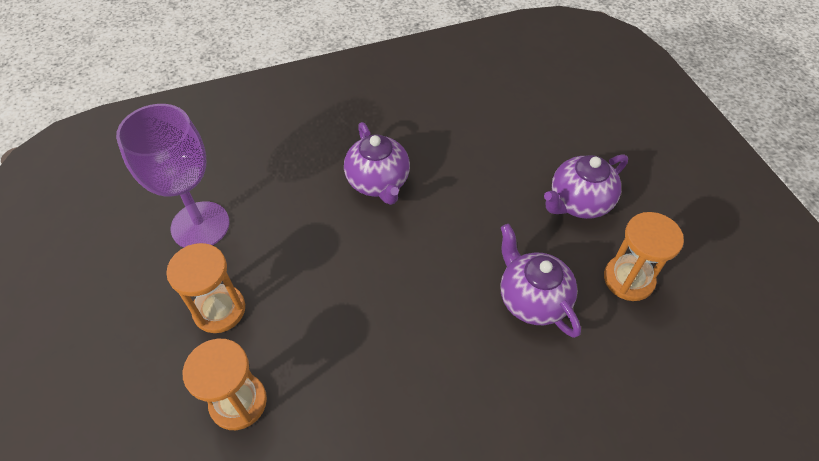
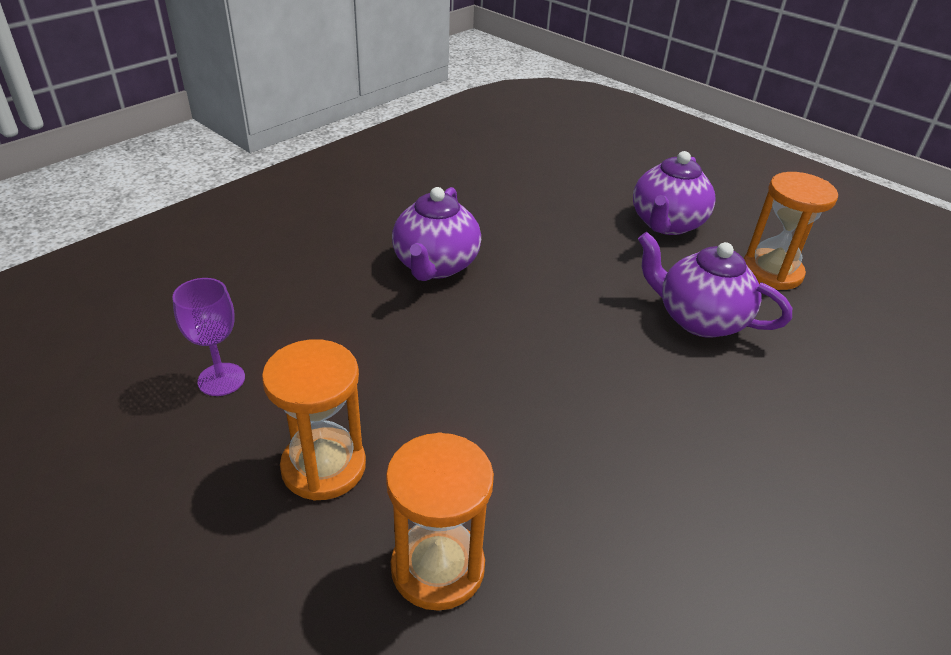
camera: 30 degrees left, 15 degrees down
(200, 225) = (221, 379): purple goblet -> purple goblet, size x0.50
(378, 182) = (435, 265): purple teapot -> purple teapot turned 60 degrees clockwise

